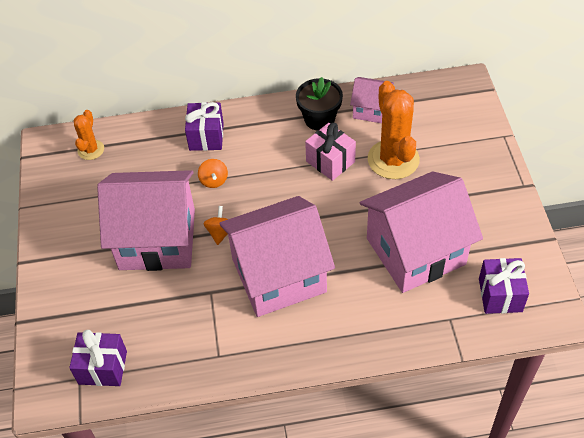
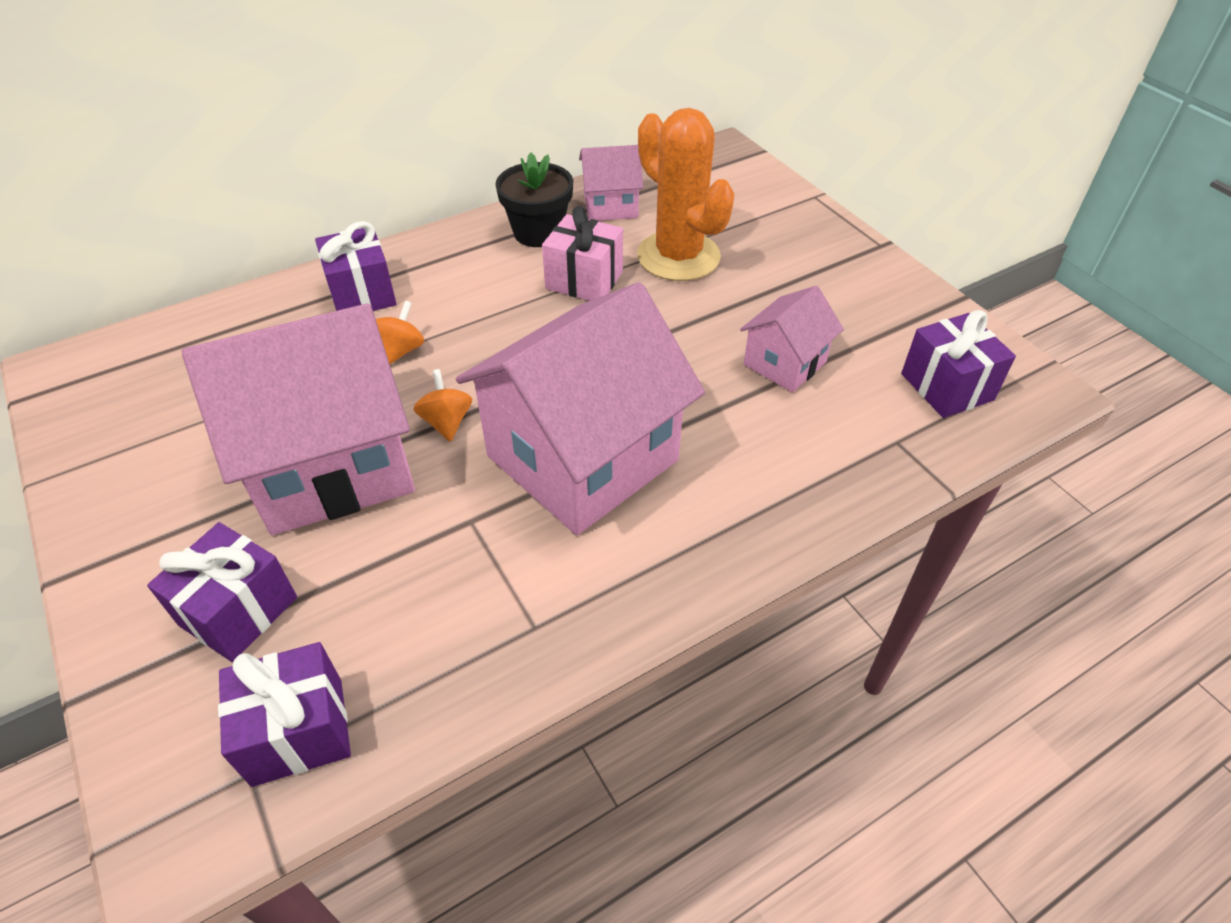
camera: 25 degrees left, 5 degrees down
(91, 150) = (152, 359): orange cactus -> none
(94, 303) = (238, 611): none -> purple gift
(214, 180) = (401, 350): orange spinning top -> orange spinning top turned 120 degrees counterclockwise
(415, 251) = (784, 363): pink house -> pink house, size x0.48

